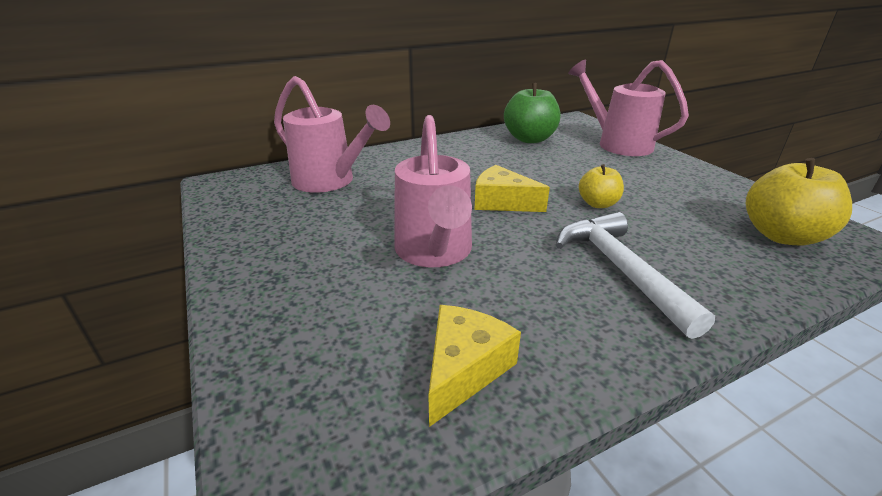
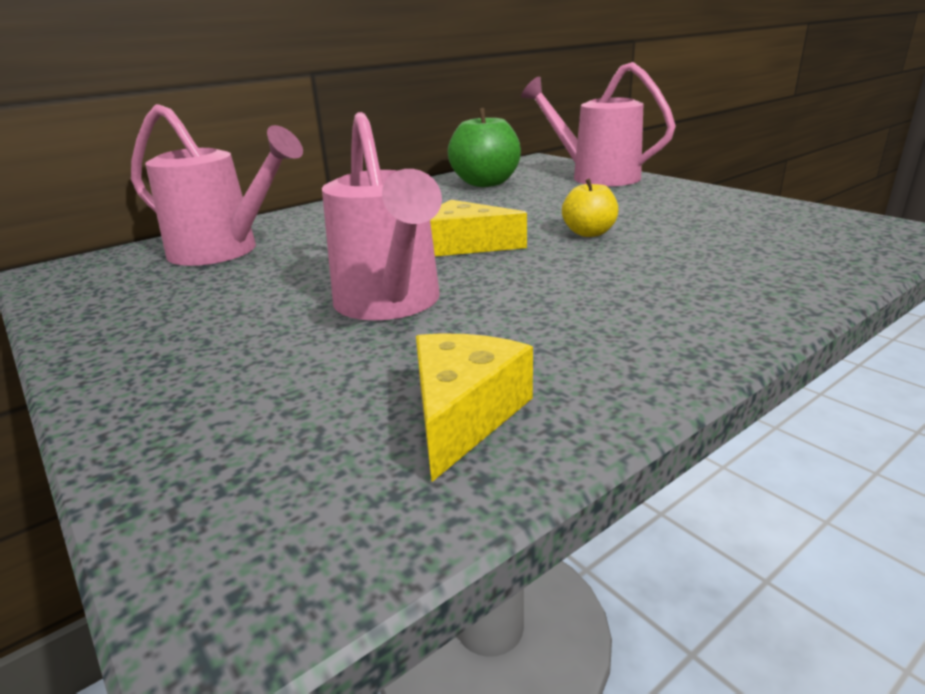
camera: 10 degrees left, 5 degrees down
(620, 270) = (636, 290): white hammer -> none
(782, 236) = (812, 236): yellow apple -> none

